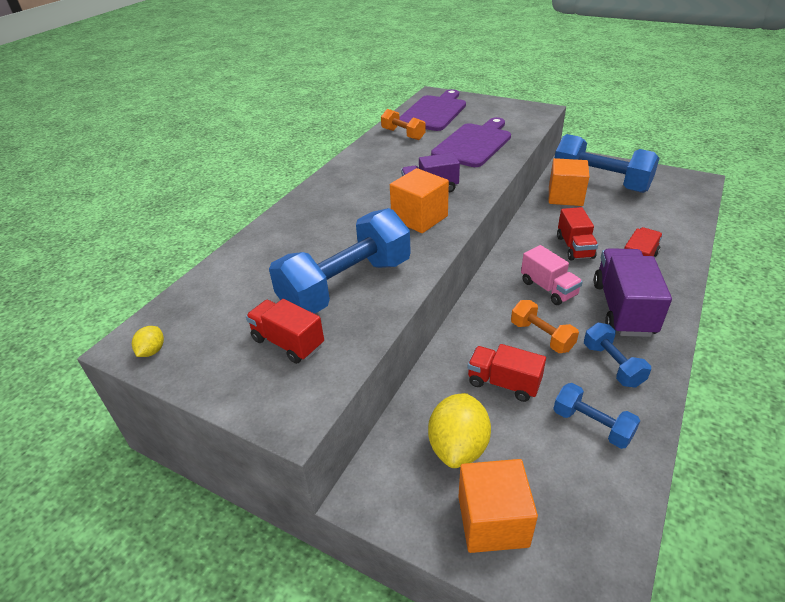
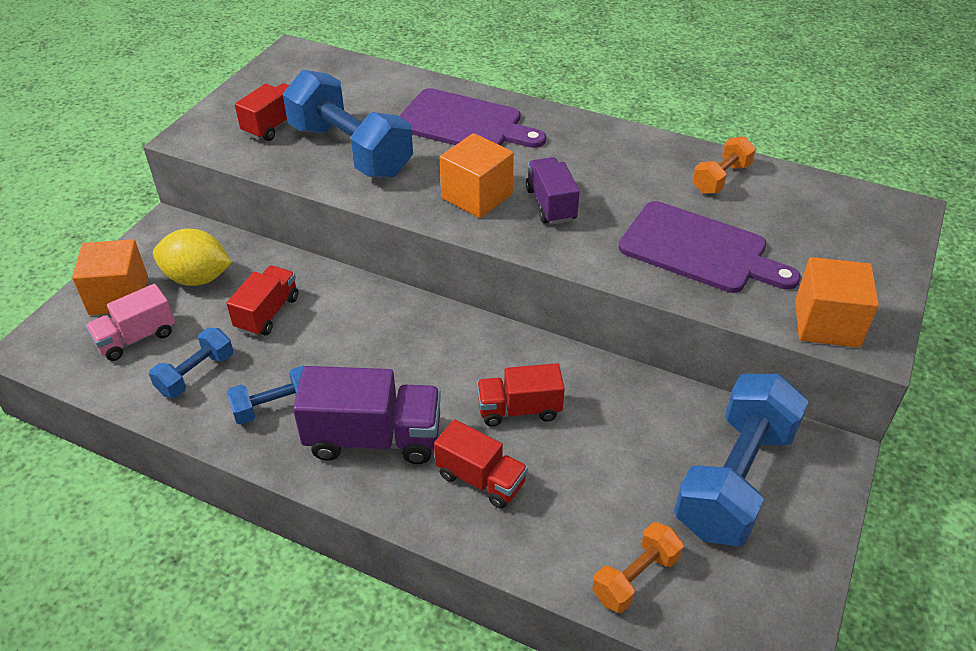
camera: 85 degrees right, 5 degrees up
(152, 351) = (282, 62): yellow lemon -> none
(434, 112) = (818, 209): purple cutting board -> purple cutting board (464, 123)
(541, 336) = (333, 350): orange dumbbell -> orange dumbbell (635, 577)
(548, 288) = (422, 368): pink truck -> pink truck (136, 338)
(565, 196) = (672, 420): orange cube -> orange cube (827, 323)

